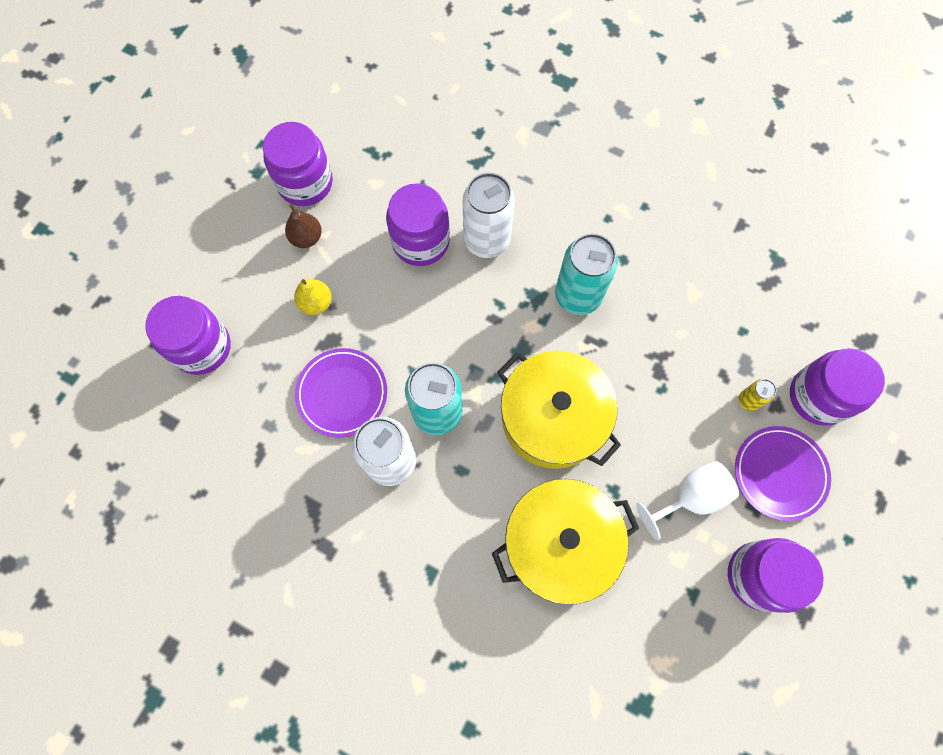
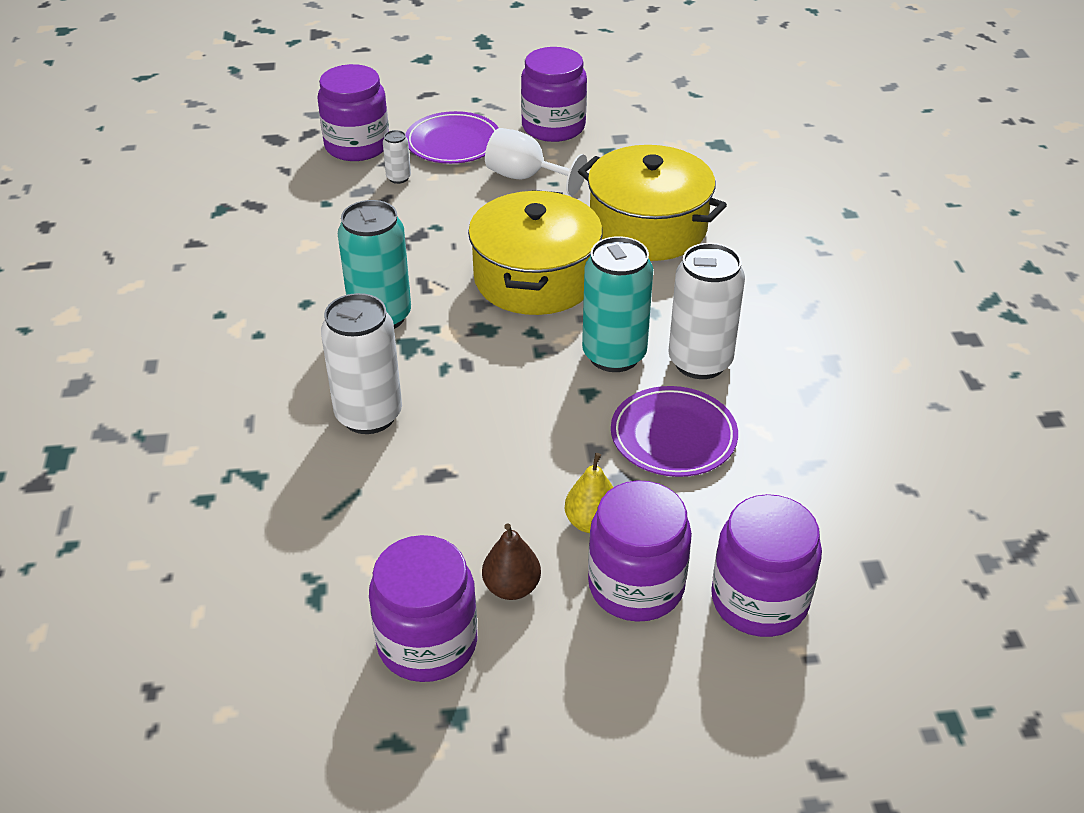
camera: 125 degrees left, 30 degrees down
(420, 241) = (419, 471): purple jar -> purple jar (636, 586)
(748, 400) = (398, 178): yellow can -> white can

